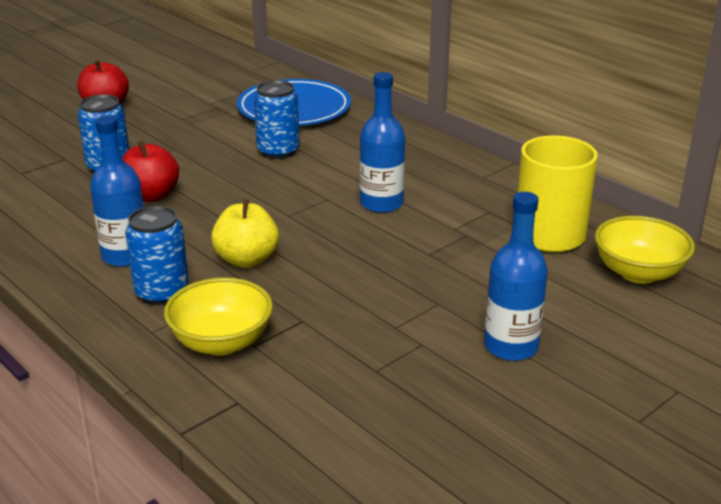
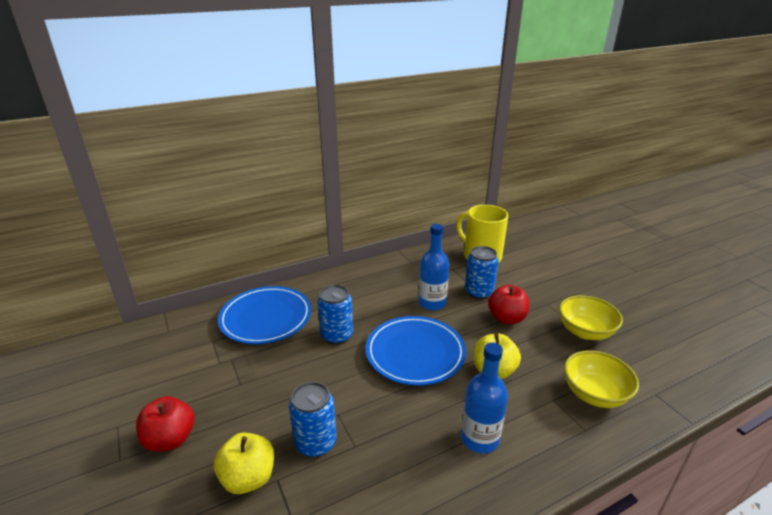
camera: 75 degrees left, 0 degrees up
(65, 146) = (248, 478): none -> yellow apple
(151, 196) = (383, 416): red apple -> red apple (506, 318)
(162, 293) = (535, 420): blue can -> blue can (479, 292)
(264, 202) = (415, 353): none -> blue plate
(511, 346) = (586, 290): blue bottle -> none
(638, 273) = (520, 243): yellow bowl -> yellow bowl (585, 332)

